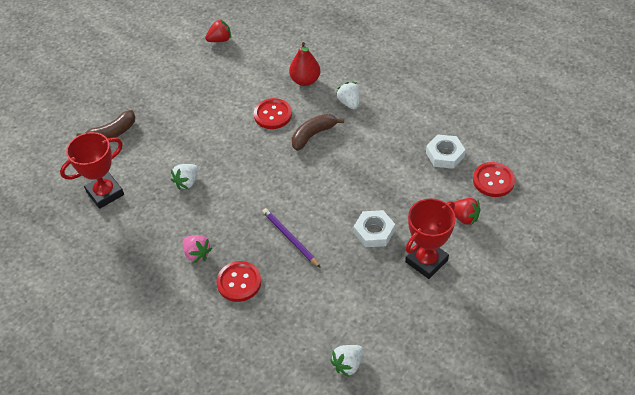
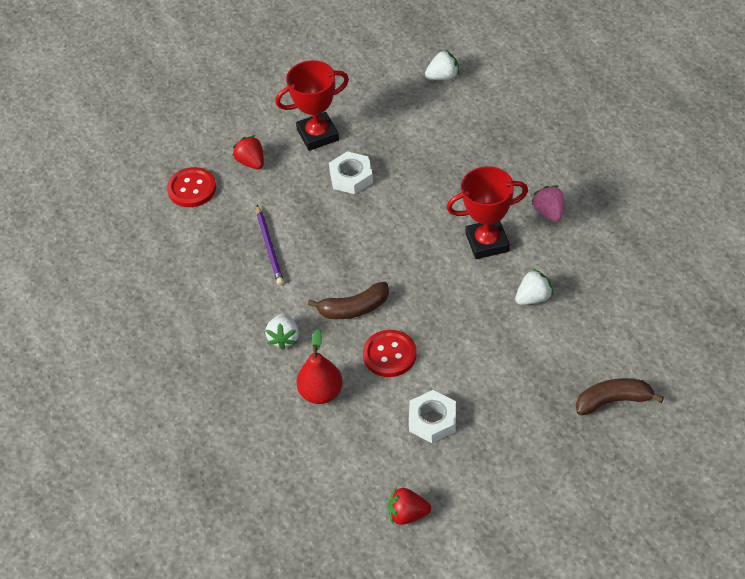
camera: 155 degrees left, 0 degrees up
(105, 193) = (639, 316): red trophy -> red trophy (487, 242)
(239, 282) = (514, 171): red button -> none
(290, 238) = (442, 197): purple pencil -> purple pencil (269, 247)
(445, 155) = (220, 233): white nut -> white nut (432, 420)

